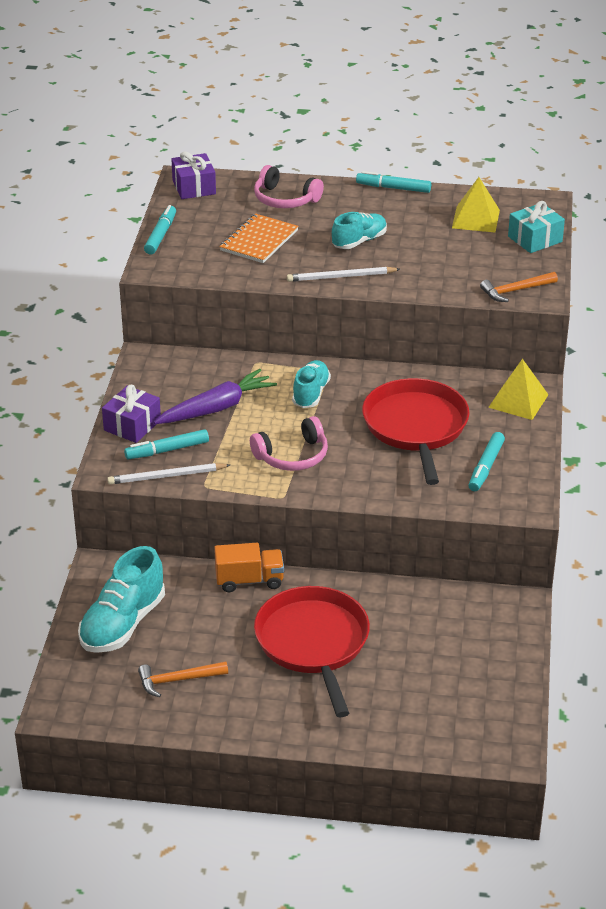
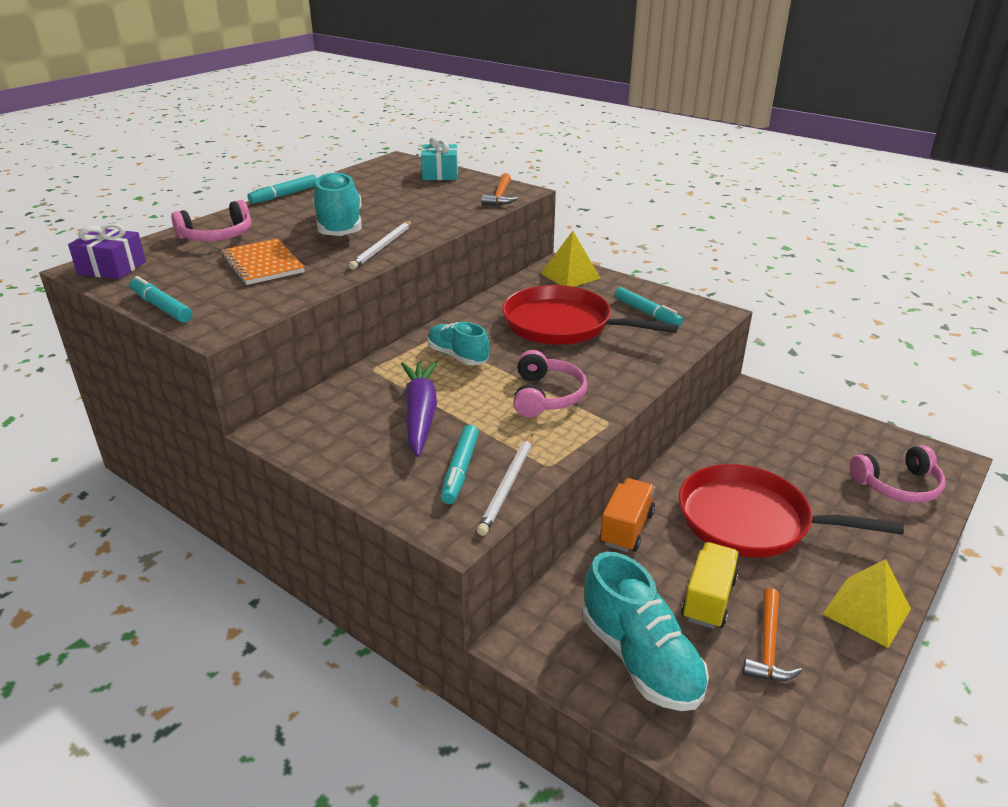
camera: 60 degrees left, 5 degrees down
(132, 425) = (387, 480): purple gift -> none
(203, 641) = (708, 599): none -> yellow truck
(359, 241) = (340, 226): turquoise shoe -> turquoise shoe, size x1.57
(438, 723) = (898, 486): none -> pink headphones
(476, 219) = (380, 182): yellow pyramid -> yellow pyramid (867, 611)

